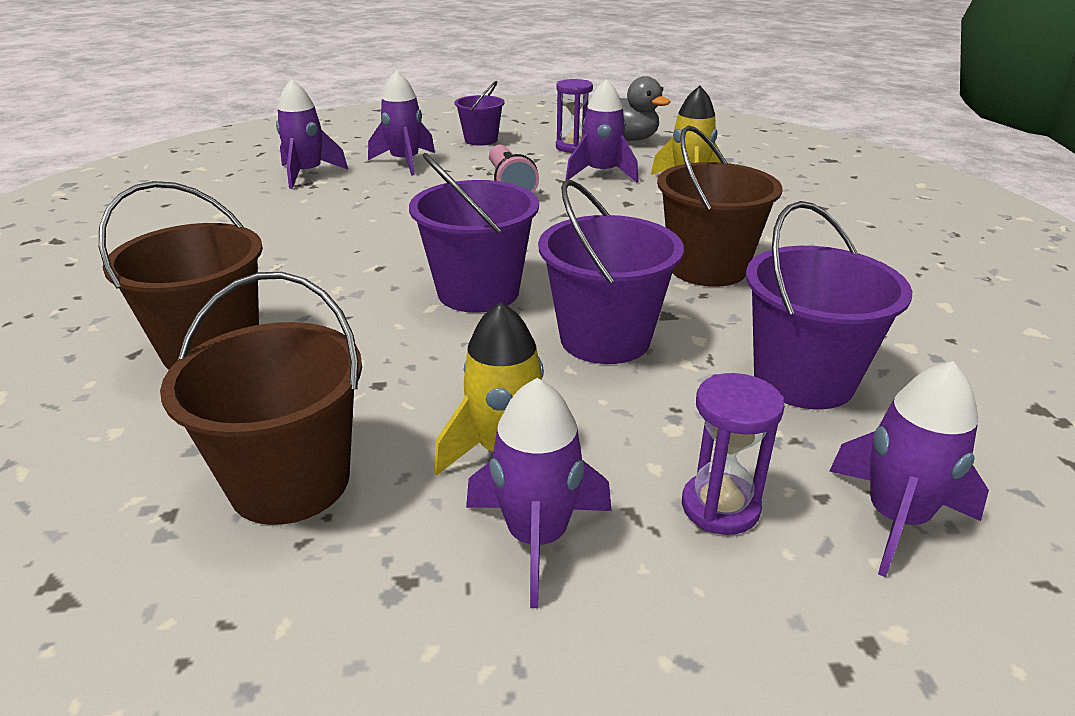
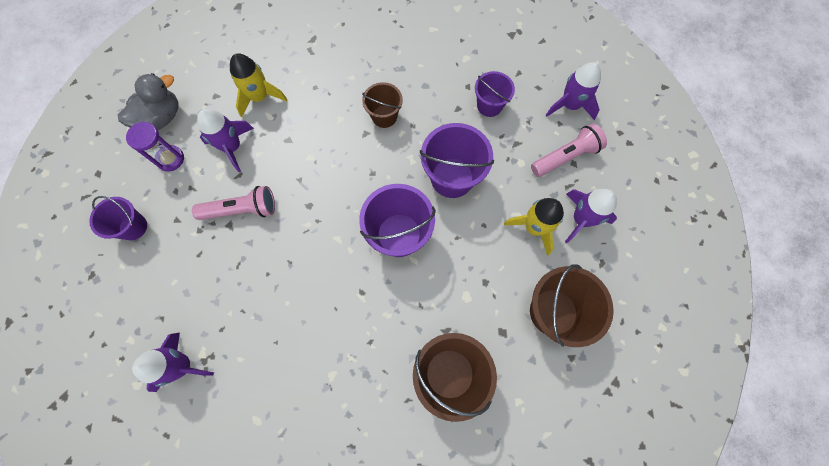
camera: 85 degrees left, 40 degrees up
(405, 162) = (173, 287): purple rocket -> none
(707, 268) = (384, 116): brown bucket -> brown bucket, size x0.61
(720, 507) = (565, 157): purple hourglass -> pink flashlight
(803, 380) = (489, 105): purple bucket -> purple bucket, size x0.61

